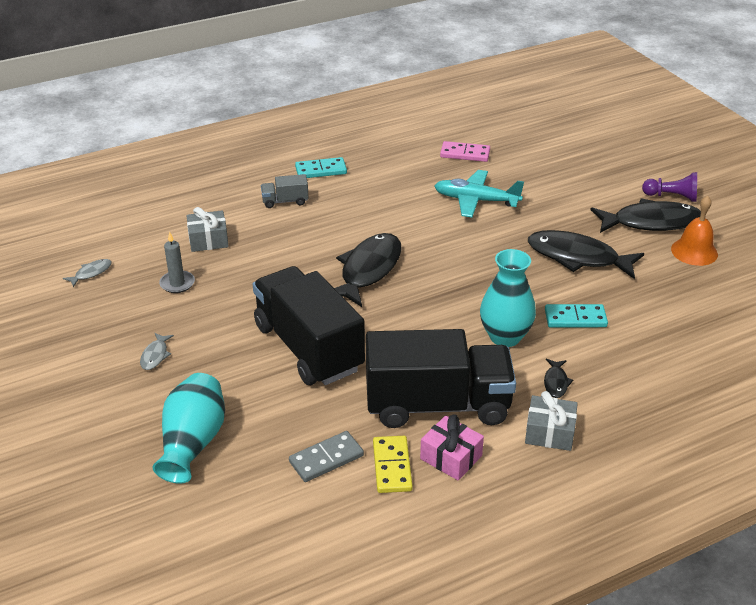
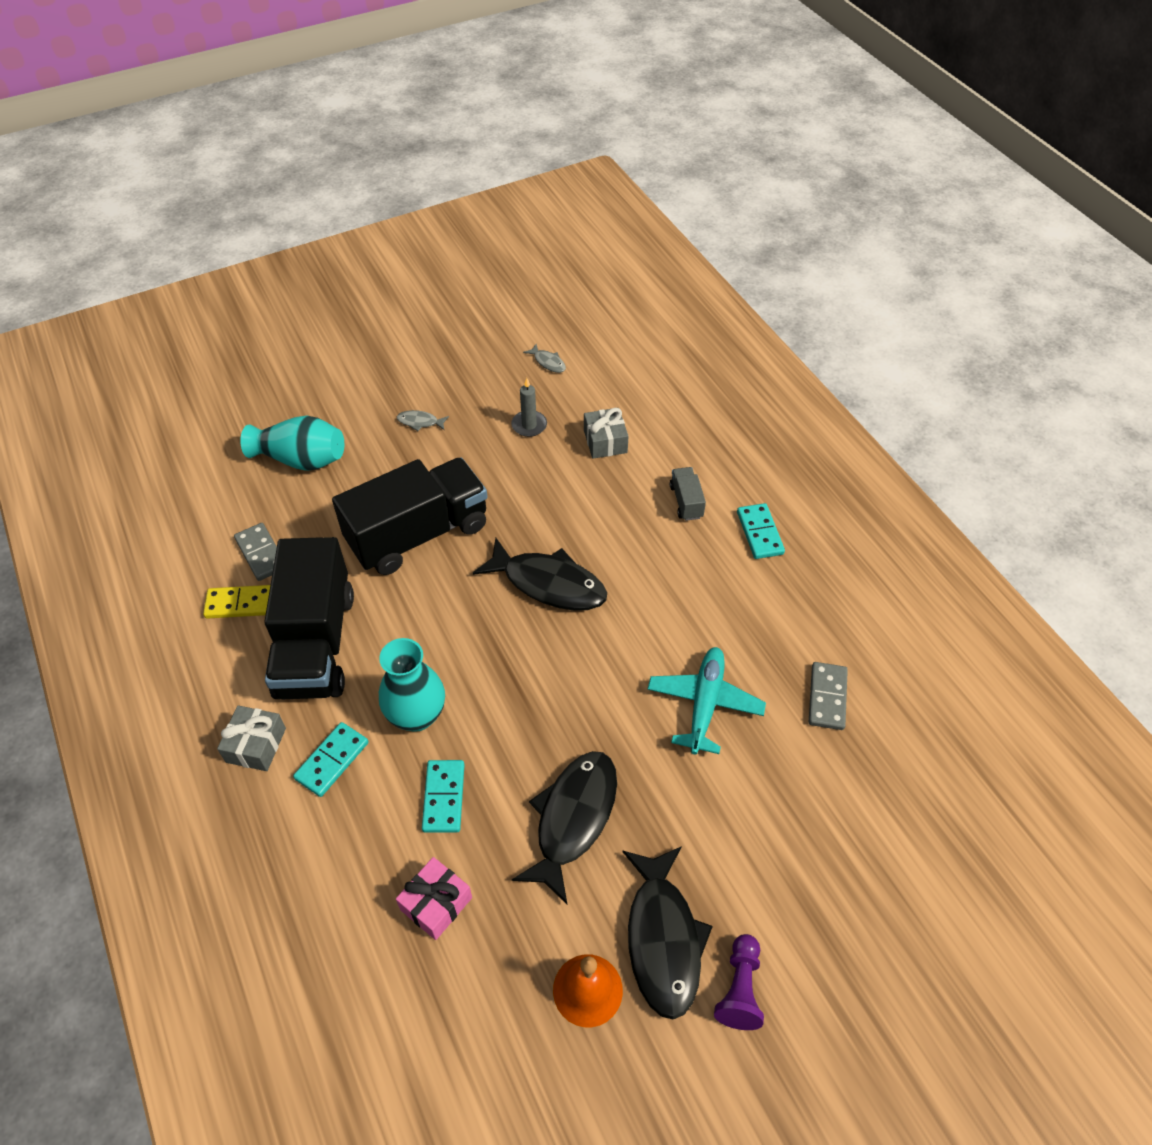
camera: 90 degrees right, 15 degrees up
(451, 457) = (241, 652): pink gift -> pink gift (436, 903)
(465, 154) = (827, 697): pink domino -> grey domino
(556, 382) = (332, 761): black fish -> turquoise domino

